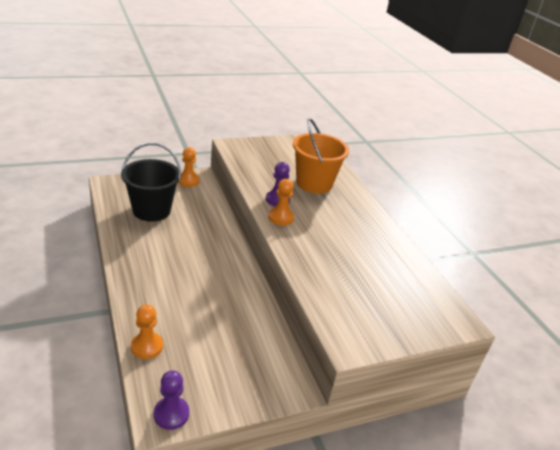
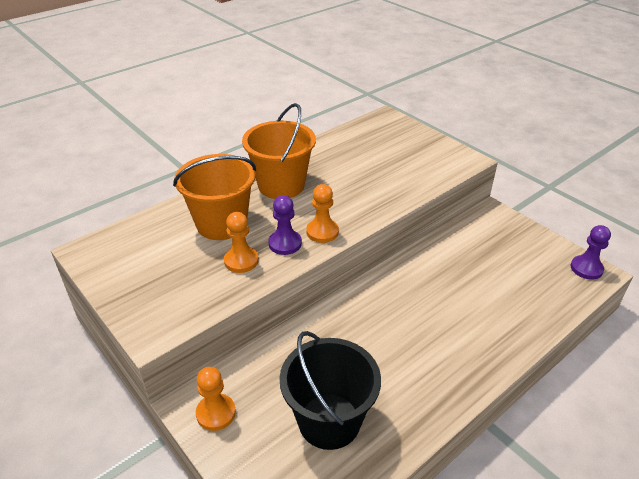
camera: 105 degrees left, 5 degrees up
(147, 346) = (546, 312): orange pawn -> orange pawn (241, 261)
(350, 218) = (281, 185): none -> orange bucket

